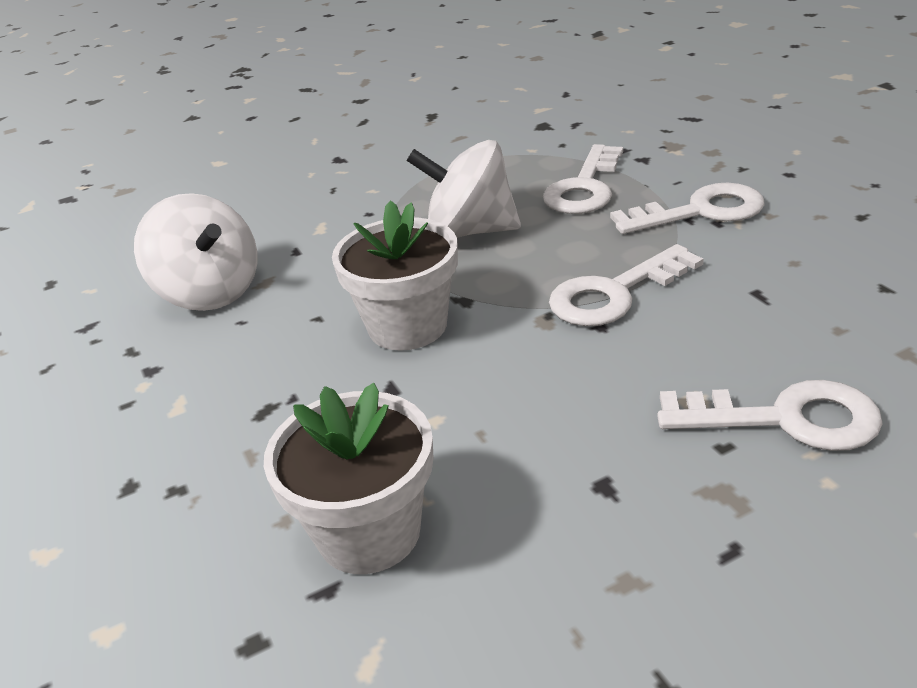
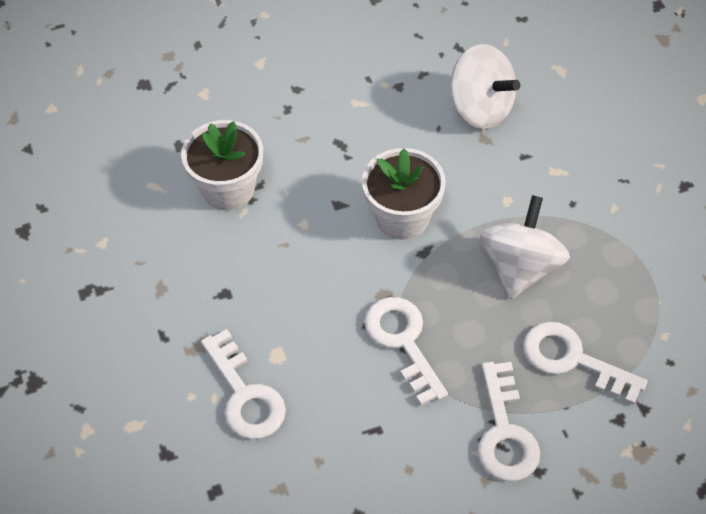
camera: 95 degrees right, 20 degrees up
(210, 292) = (480, 108): white spinning top -> white spinning top turned 105 degrees counterclockwise
(784, 419) = (244, 394): white key -> white key turned 45 degrees counterclockwise

